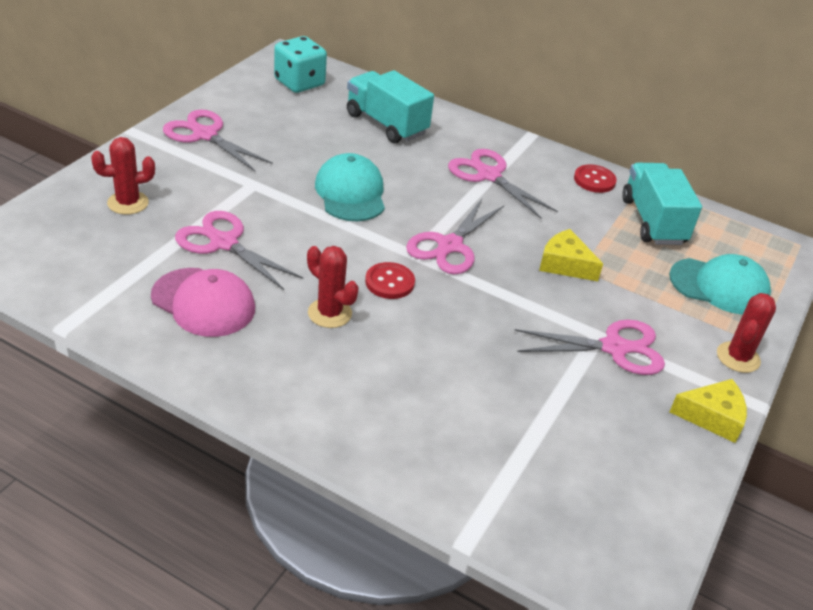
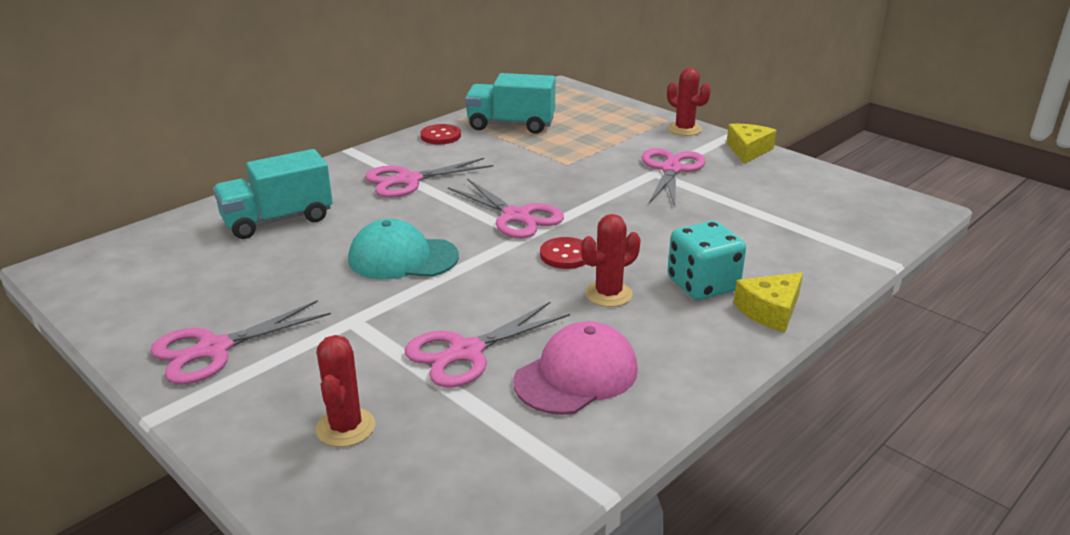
camera: 70 degrees left, 10 degrees down
(299, 83) = (137, 265): turquoise dice -> turquoise dice (702, 285)
(565, 264) = (559, 169): yellow cheese -> yellow cheese (770, 311)
(719, 286) = (602, 119): turquoise cap -> none

